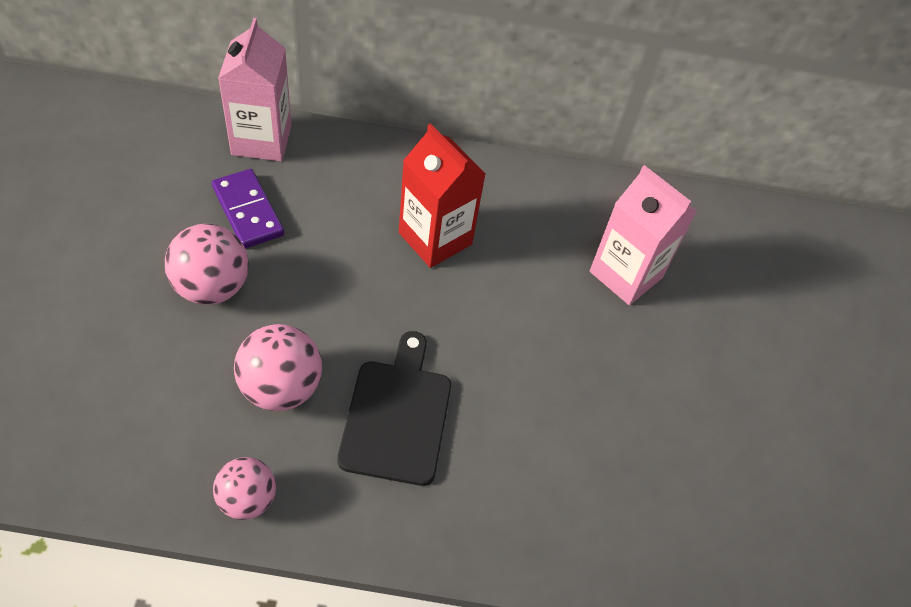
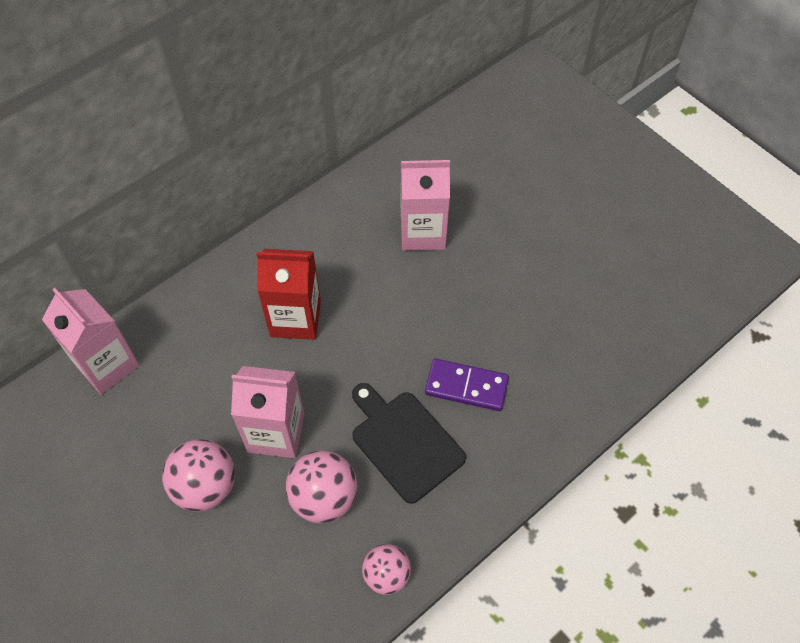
camera: 40 degrees left, 5 degrees up
(248, 211) = (162, 419): purple domino -> purple domino (466, 386)
(311, 303) = (276, 432): none -> pink carton

